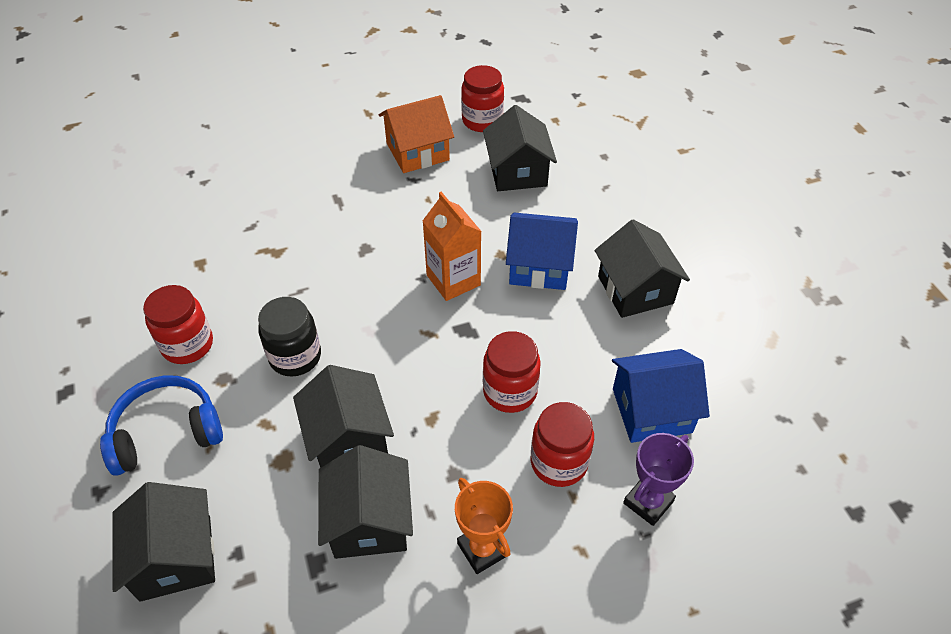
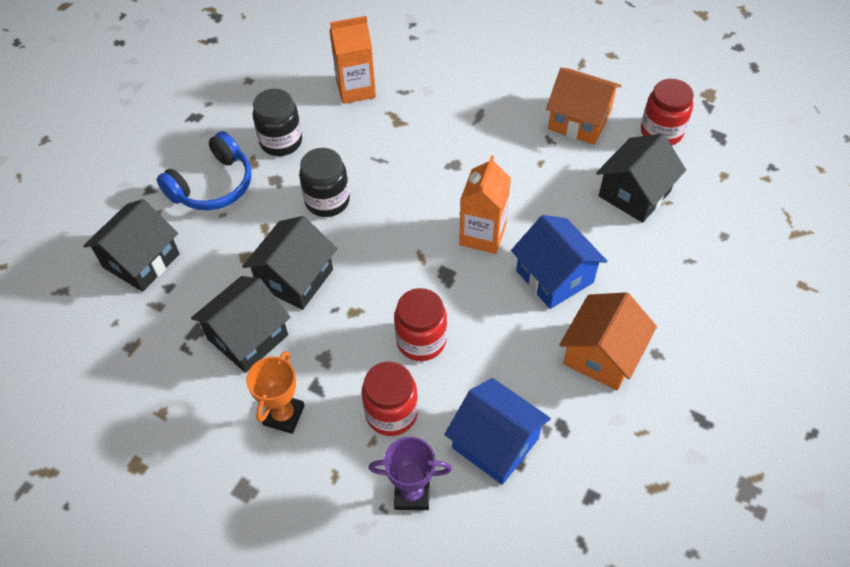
camera: 50 degrees right, 5 degrees up
(166, 432) = (213, 186): blue headphones -> blue headphones turned 105 degrees clockwise
(187, 345) = (281, 142): red jar -> black jar
(204, 254) = (356, 89): none -> orange carton
(635, 290) = (602, 355): black house -> orange house

